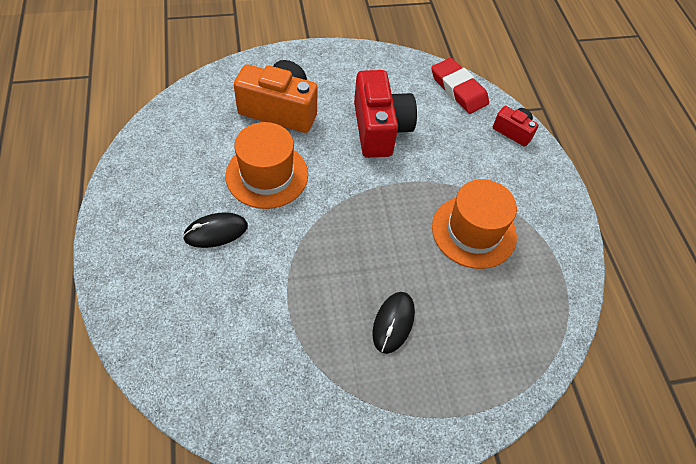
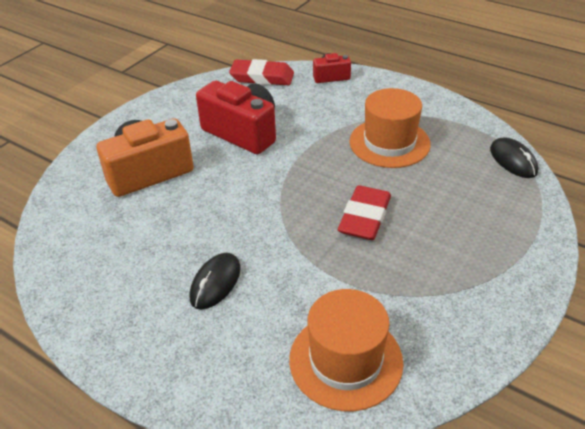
camera: 40 degrees left, 15 degrees down
(267, 175) = (200, 217): orange hat -> orange hat (345, 360)
(367, 275) = (364, 217): none -> red eraser
(393, 323) = (421, 229): black mouse -> black mouse (513, 160)

